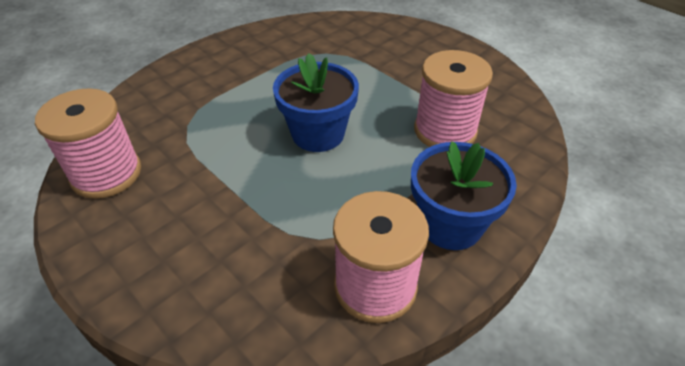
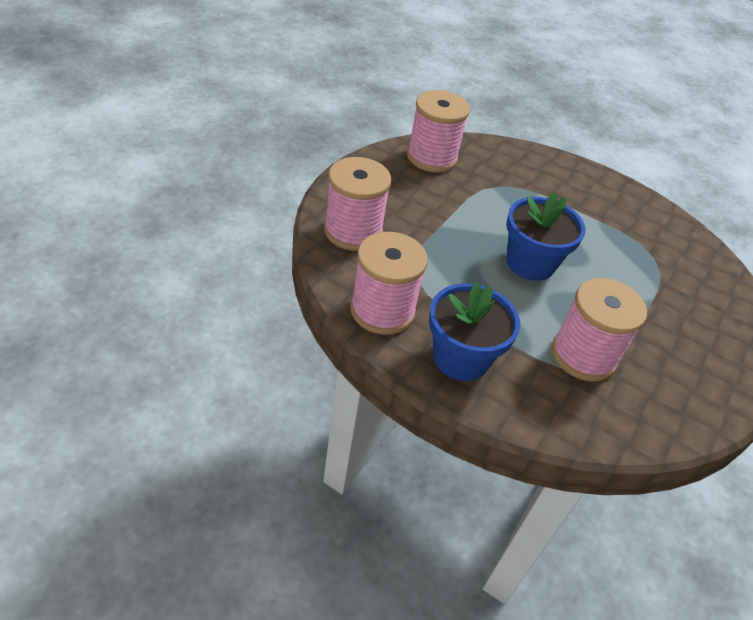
camera: 70 degrees right, 0 degrees up
(221, 293) = (353, 231): none -> pink spool

